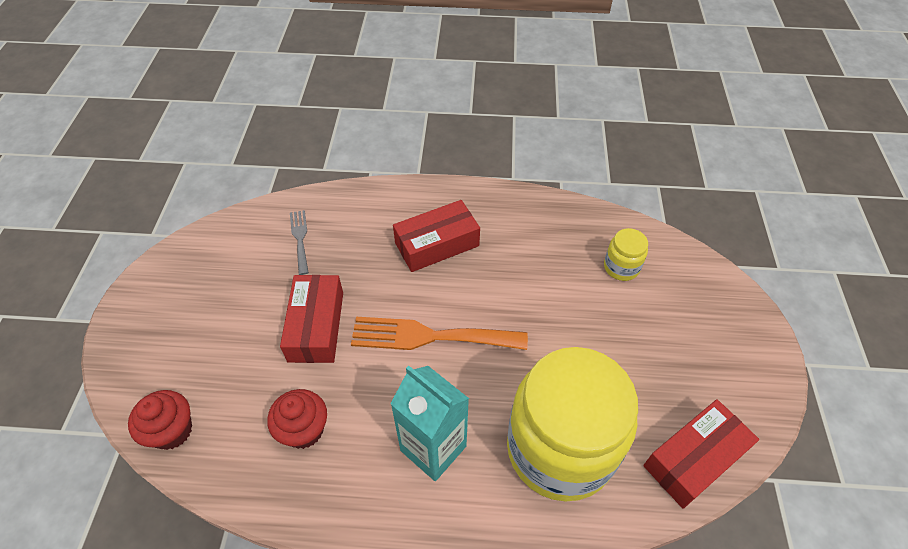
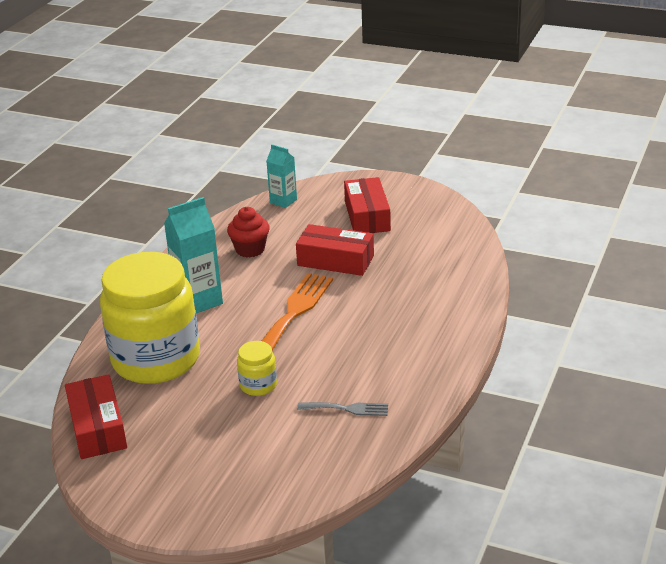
camera: 110 degrees right, 20 degrees down
(172, 431) = (283, 201): red cupcake -> turquoise carton
(300, 238) = (434, 259): grey fork -> grey fork (347, 409)
(437, 244) = (392, 332): red box -> red box (367, 216)
(621, 267) = (304, 446): yellow jar -> yellow jar (258, 385)

